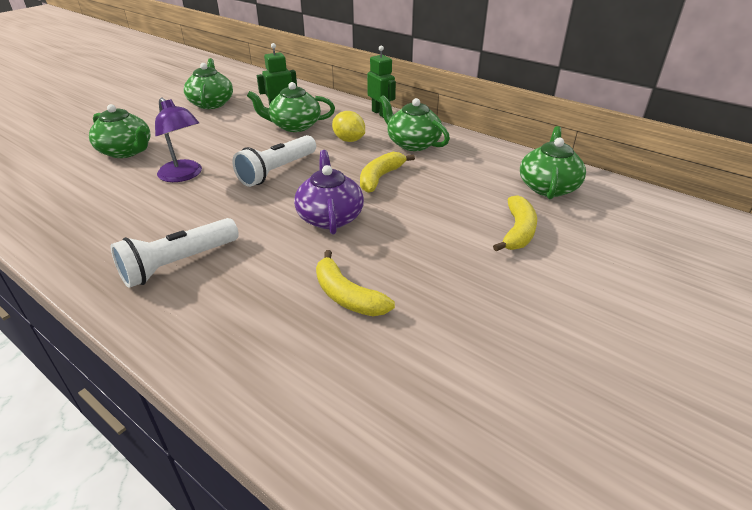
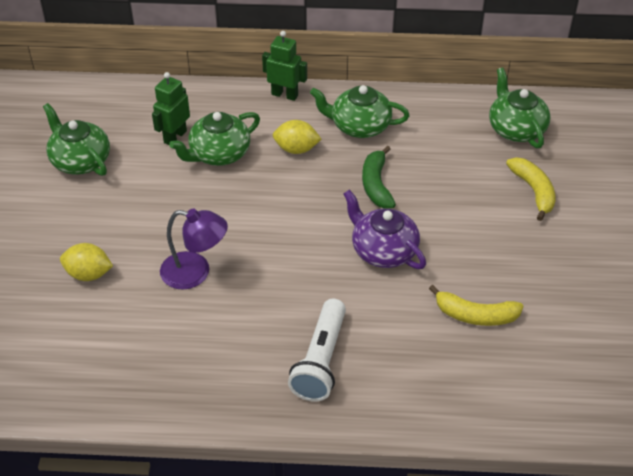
camera: 35 degrees left, 10 degrees up
(126, 151) = (88, 274): green teapot -> yellow lemon
(277, 171) = (276, 222): white flashlight -> none
(380, 178) = (376, 185): yellow banana -> green banana

